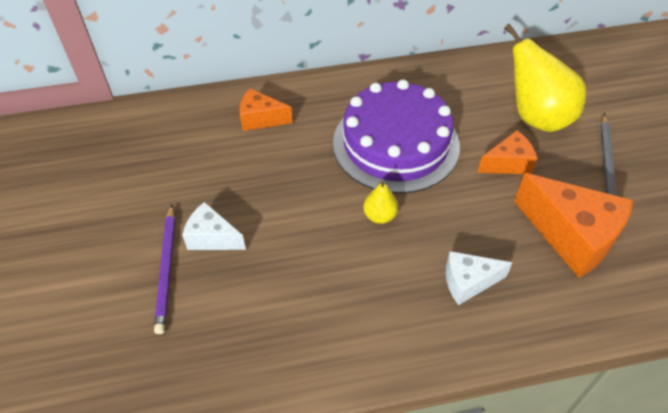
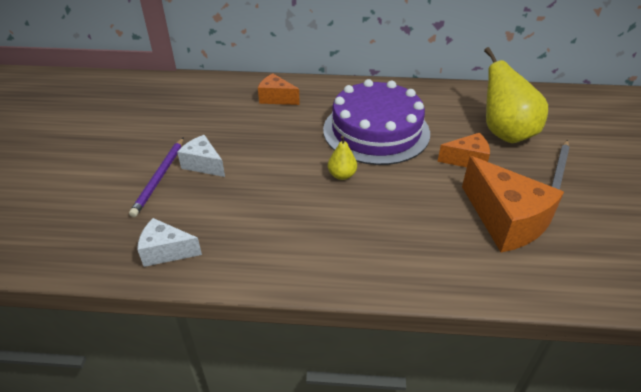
camera: 15 degrees right, 10 degrees down
(468, 282) = (397, 235): white cheese -> white cheese (166, 251)

